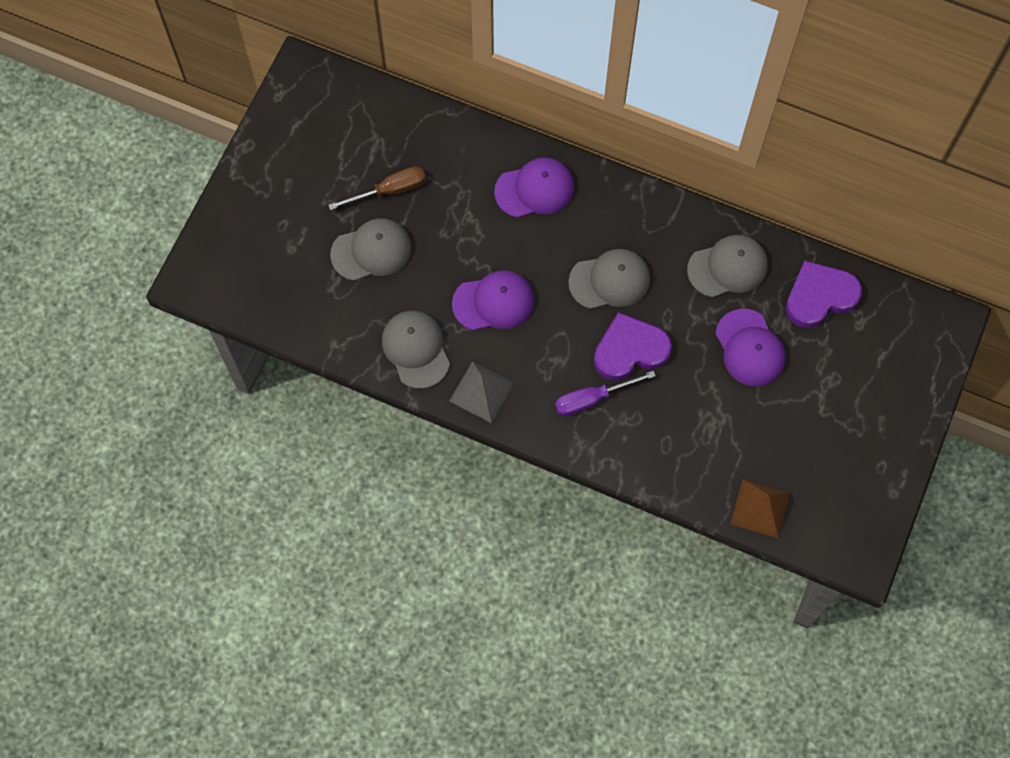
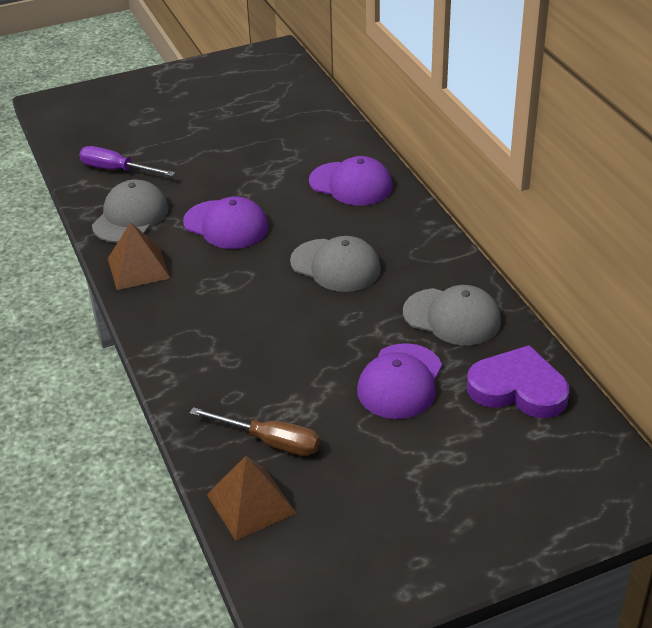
camera: 45 degrees right, 30 degrees down
(371, 251) = (183, 151): grey cap -> none
(389, 190) = (243, 130): brown screwdriver -> brown screwdriver (270, 442)
(482, 392) = (138, 268): grey pyramid -> brown pyramid
(592, 398) = (215, 326): purple screwdriver -> purple screwdriver (117, 170)
(630, 350) = (291, 316): purple heart -> none

